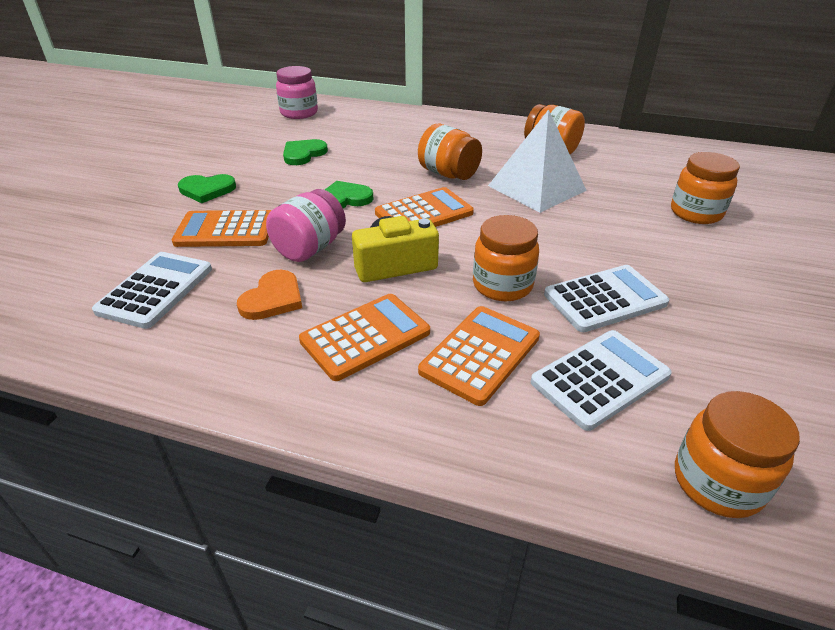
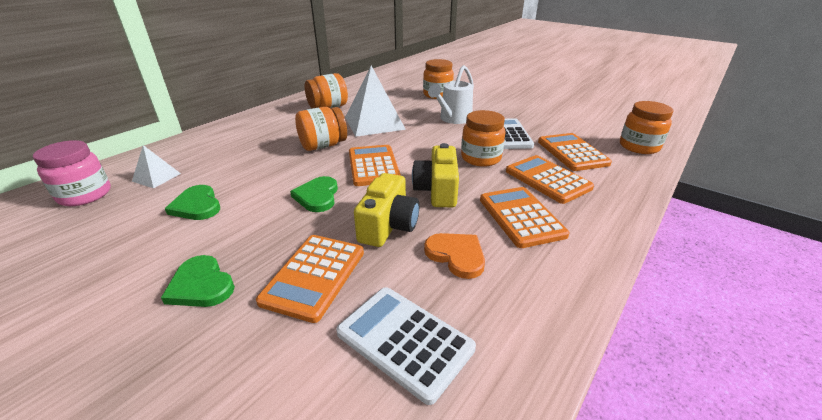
camera: 70 degrees left, 5 degrees down
(207, 190) = (201, 285): green heart -> green heart turned 120 degrees clockwise
(309, 248) = (388, 226): pink jar -> yellow camera
(337, 125) = (156, 177): none -> white pyramid
(600, 379) = (572, 152): white calculator -> orange calculator
(613, 242) = (453, 119): none -> white watering can

